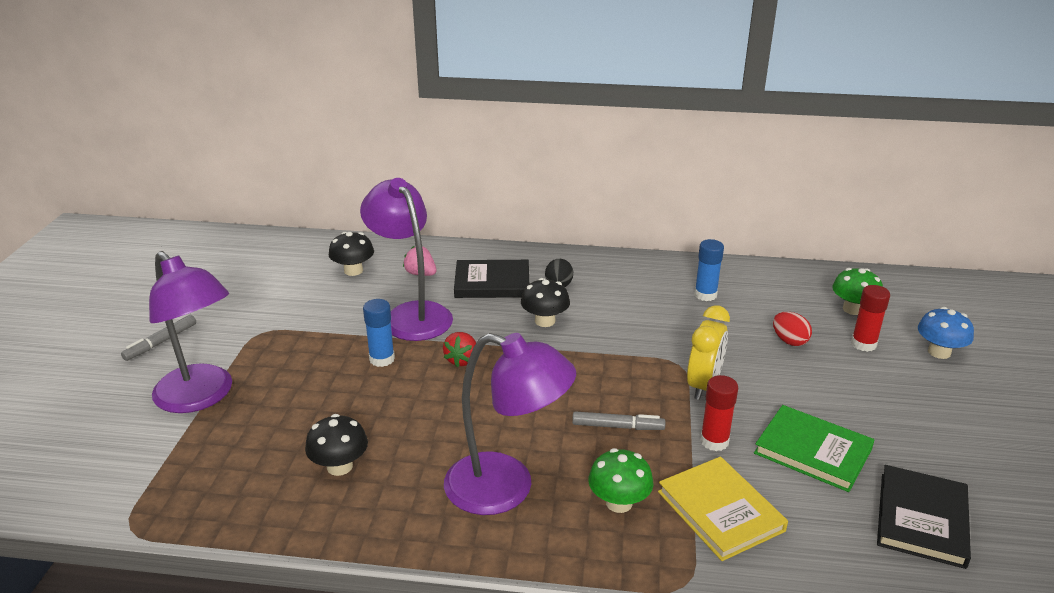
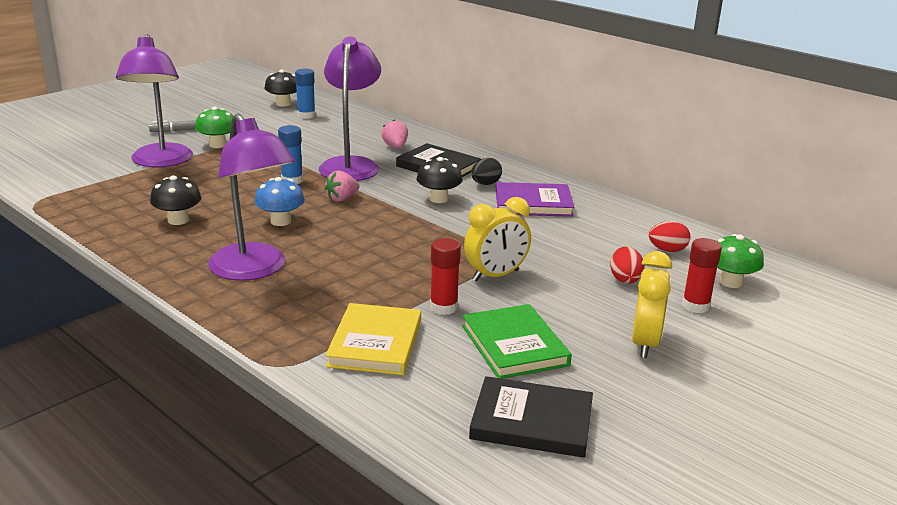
camera: 35 degrees right, 5 degrees down
(353, 271) = (353, 131): black mushroom -> black mushroom (283, 104)
(462, 360) = (342, 199): red strawberry -> pink strawberry
(617, 426) = (386, 271): grey marker -> none
(619, 503) = (312, 308): green mushroom -> green mushroom (217, 145)
(624, 291) = (533, 203): none -> purple book
(705, 295) = (601, 227): blue glue stick -> blue glue stick (306, 115)
(777, 297) = (667, 250): none -> red egg
(883, 398) = (645, 343): none -> yellow clock
(922, 519) = (531, 422): black book -> black book turned 45 degrees clockwise
(939, 352) = (768, 339): blue mushroom -> blue mushroom (281, 221)

